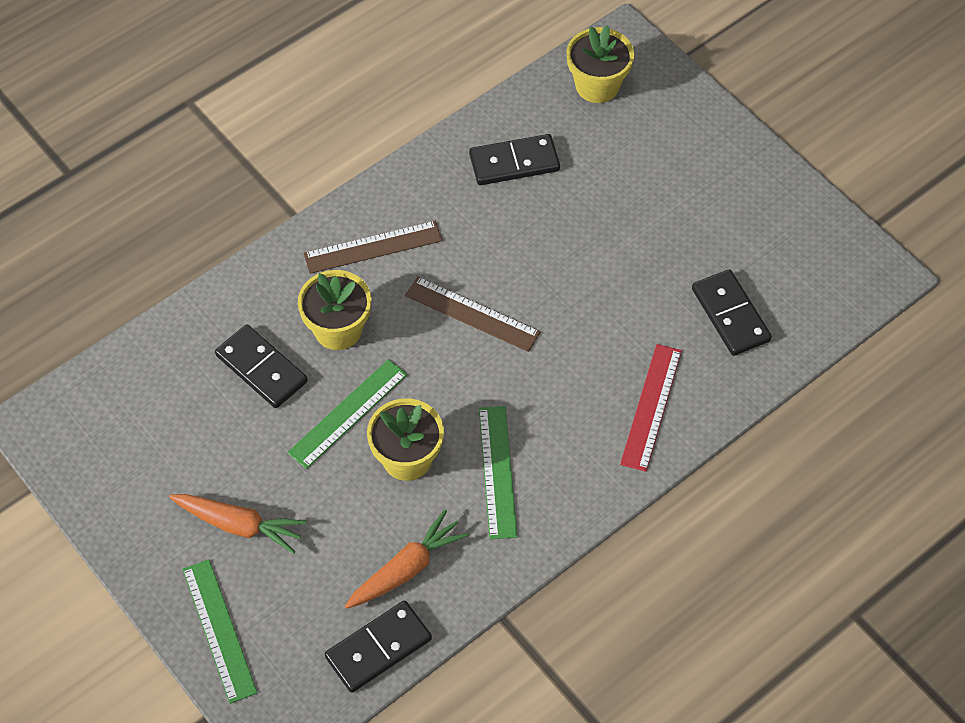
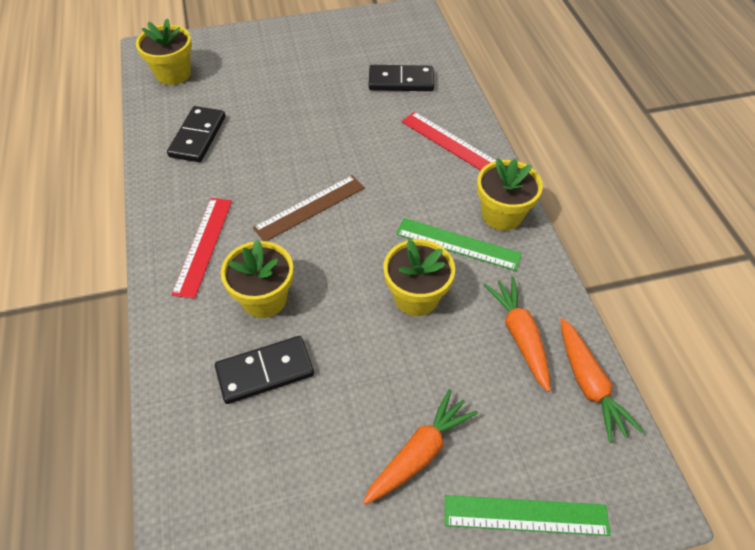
camera: 65 degrees left, 5 degrees down
(348, 413) = (350, 322): green ruler -> none
(373, 247) = (203, 246): brown ruler -> red ruler
(378, 648) = (589, 385): black domino -> orange carrot
(564, 500) = (502, 214): none -> yellow flower pot

